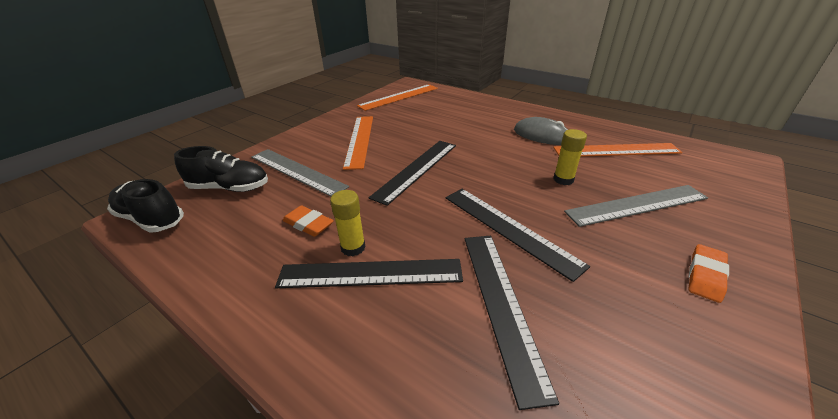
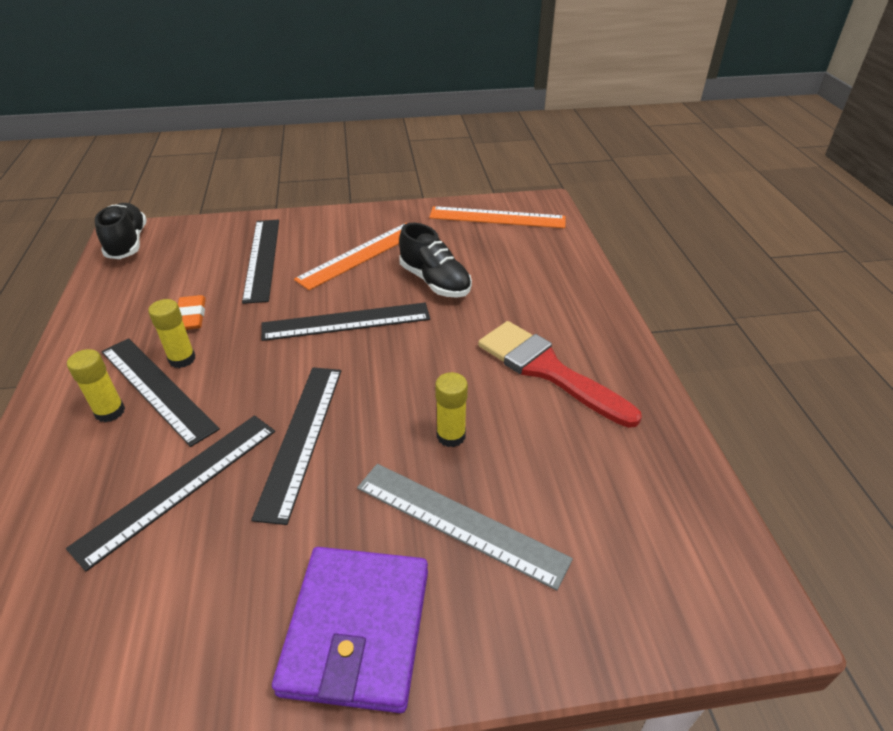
camera: 45 degrees right, 5 degrees up
(230, 188) = (201, 245): black shoe -> black shoe (435, 282)
(297, 171) = (262, 259): grey ruler -> black ruler
(363, 312) = (110, 412): none -> yellow glue stick
(541, 135) = (547, 370): grey mouse -> red brush
(616, 150) = (595, 454): orange ruler -> none
(705, 275) = (357, 630): orange eraser -> purple wallet

